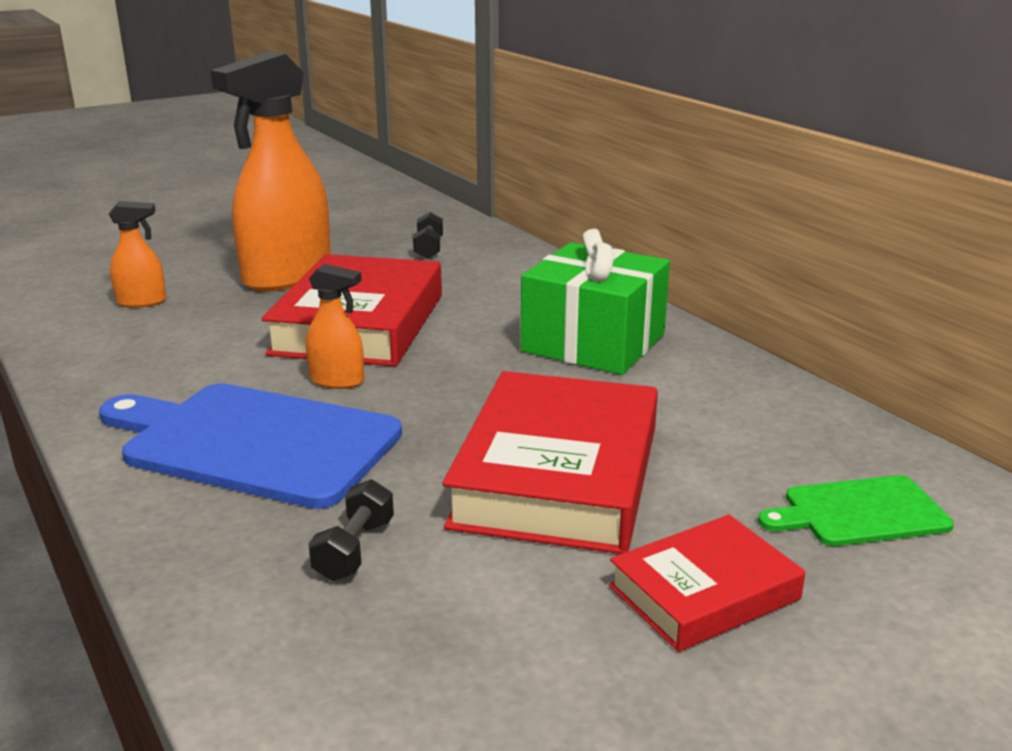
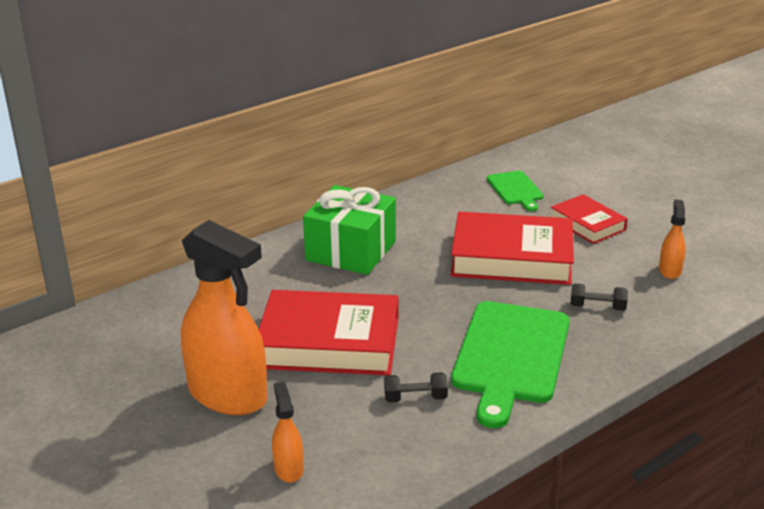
camera: 95 degrees left, 5 degrees up
(253, 442) = (510, 356): blue cutting board -> green cutting board
(337, 381) = (423, 338): orange spray bottle -> orange spray bottle (669, 270)
(428, 248) = (162, 329): black dumbbell -> black dumbbell (415, 398)

